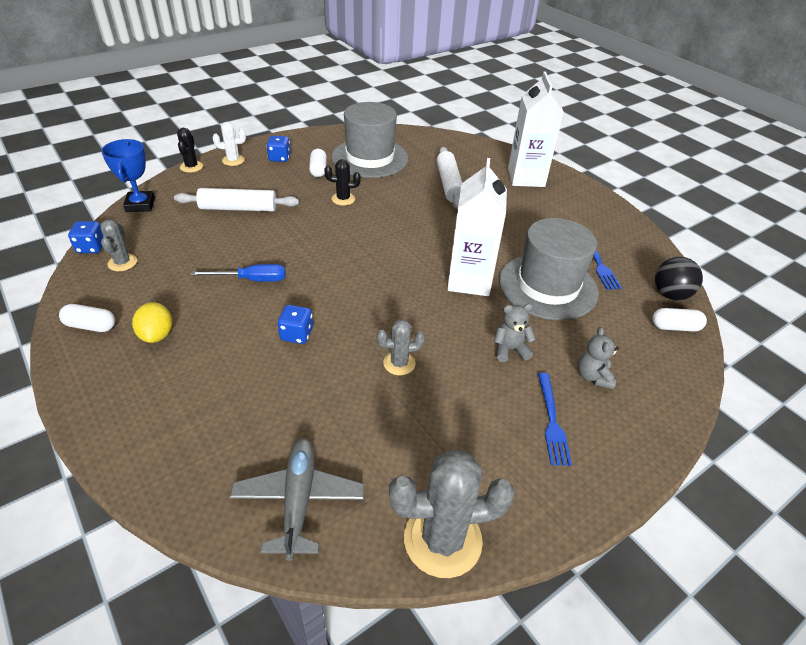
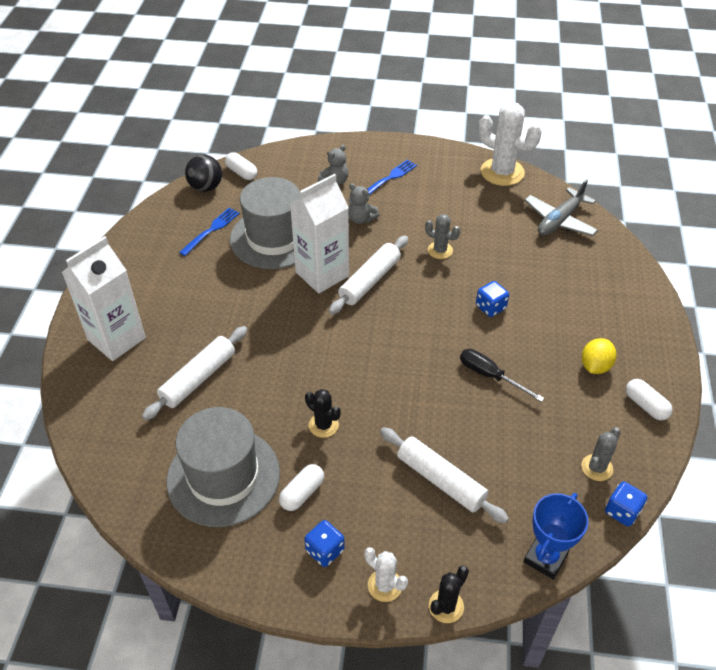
camera: 135 degrees left, 5 degrees up
(251, 280) = (490, 376): blue screwdriver -> black screwdriver
(426, 297) = (369, 281): none -> white rolling pin
(442, 539) = (502, 172): grey cactus -> white cactus

